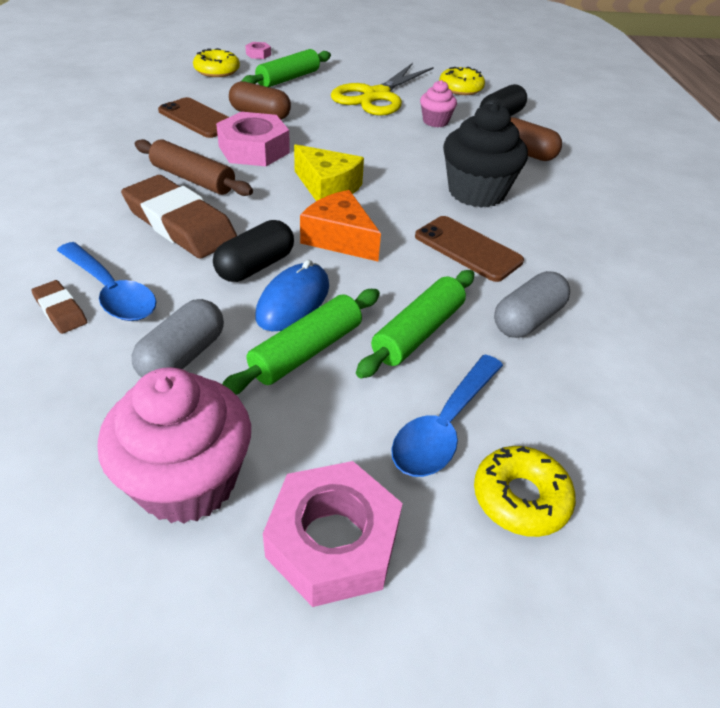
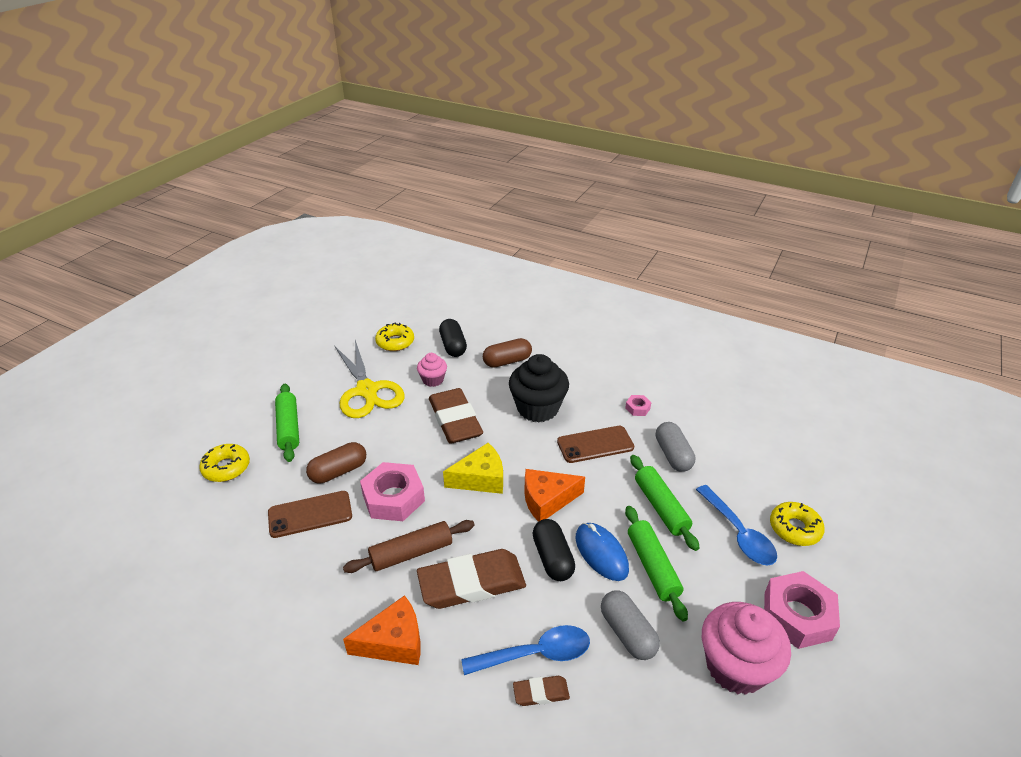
camera: 55 degrees left, 5 degrees down
(79, 202) = (394, 642): none -> orange cheese
(258, 54) = (220, 427): pink nut -> pink nut (637, 408)
(394, 149) = (455, 420): none -> brown eraser

